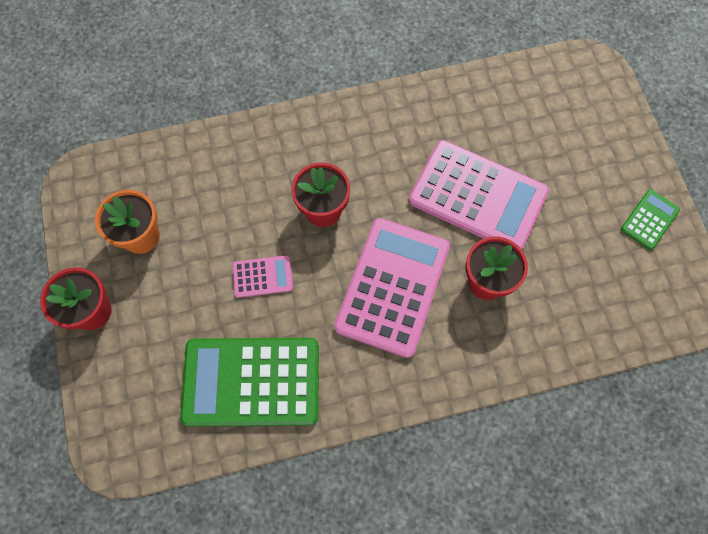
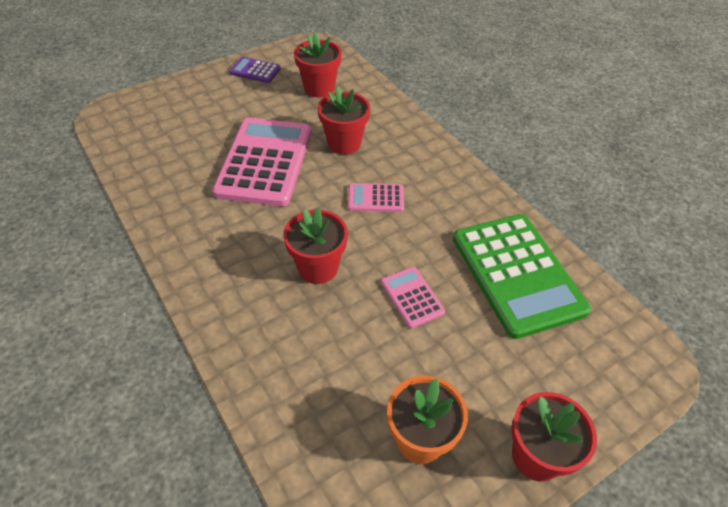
camera: 110 degrees left, 20 degrees down
(392, 287) = (376, 198): pink calculator -> pink calculator, size x0.46
(598, 283) = (319, 88): none -> red flower pot
(649, 219) = (255, 70): green calculator -> purple calculator

